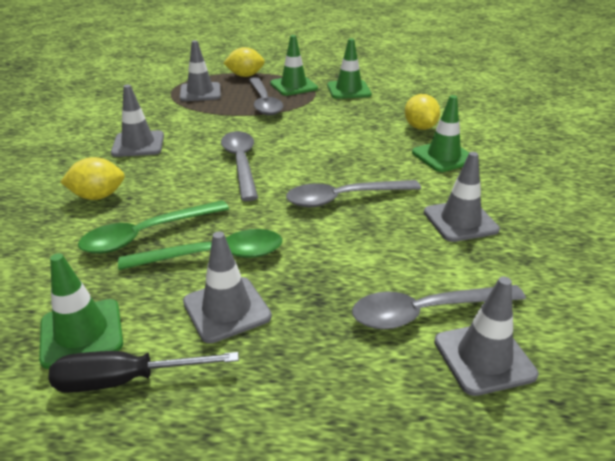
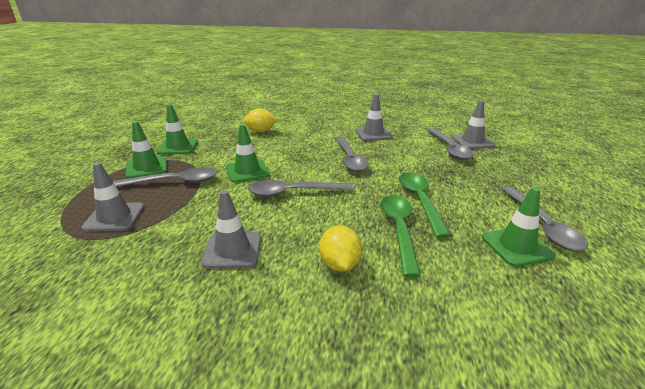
camera: 85 degrees left, 5 degrees down
(125, 380) = (542, 225): black screwdriver -> grey spoon
(147, 234) = (399, 230): green spoon -> green spoon turned 150 degrees counterclockwise
(226, 309) = (469, 196): grey traffic cone -> none
(245, 76) = (91, 191): yellow lemon -> none
(443, 156) = (303, 130): green traffic cone -> green traffic cone (247, 171)

